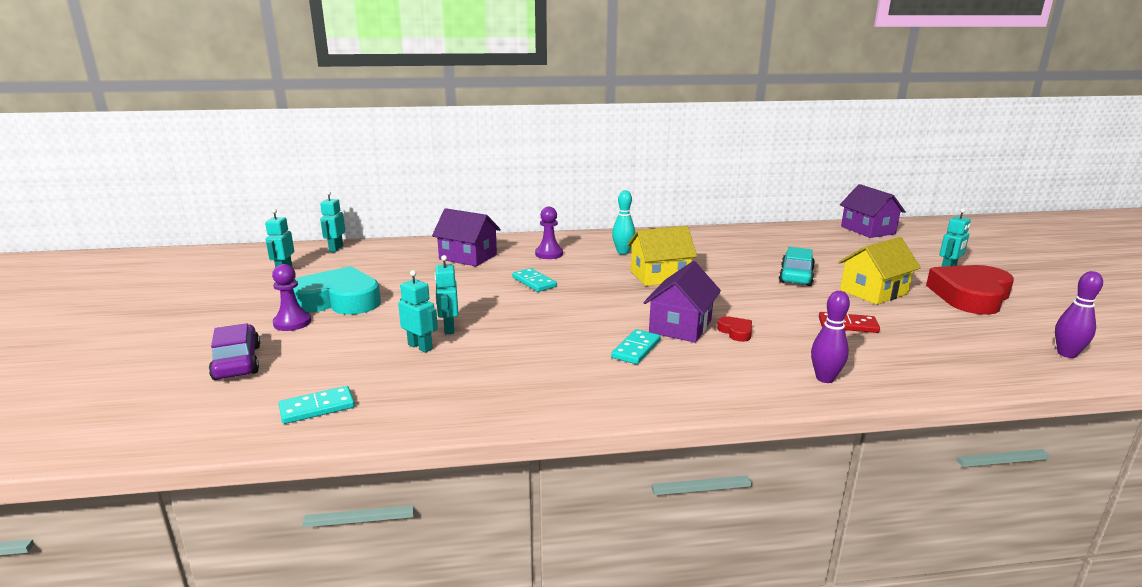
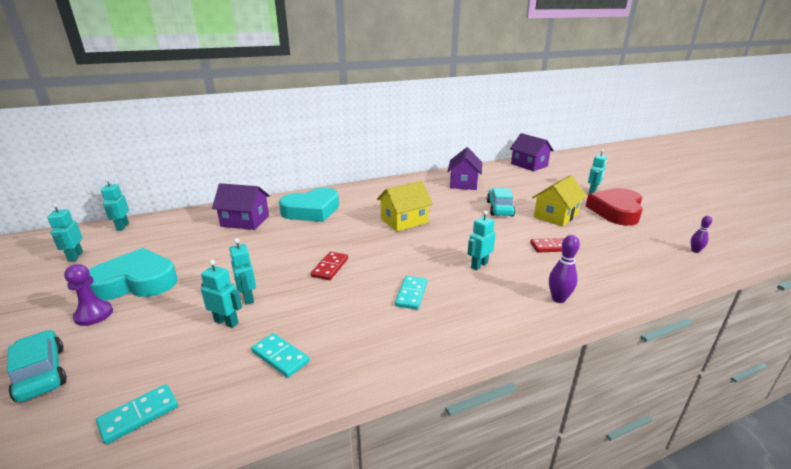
camera: 15 degrees left, 5 degrees up
(237, 362) = (41, 373): purple car -> turquoise car
(534, 282) = (308, 239): turquoise domino -> turquoise domino (280, 356)
(549, 254) = (311, 210): purple pawn -> turquoise heart
(549, 312) = (330, 267): none -> red domino
(623, 252) = (369, 202): turquoise bowling pin -> none
(680, 326) = (436, 266): purple house -> purple house (463, 183)
(736, 332) = (479, 265): red heart -> turquoise robot
(1066, 354) = (695, 251): purple bowling pin -> purple bowling pin, size x0.64

